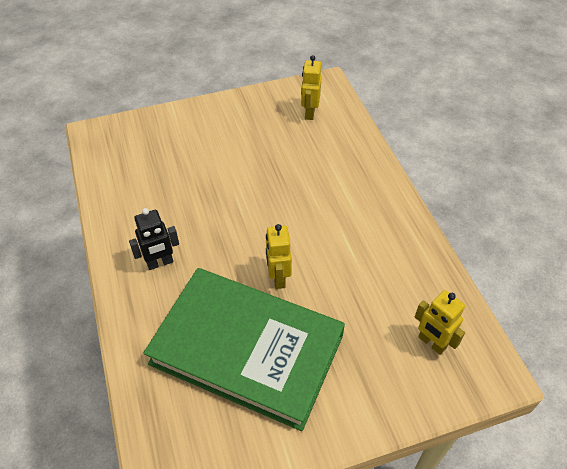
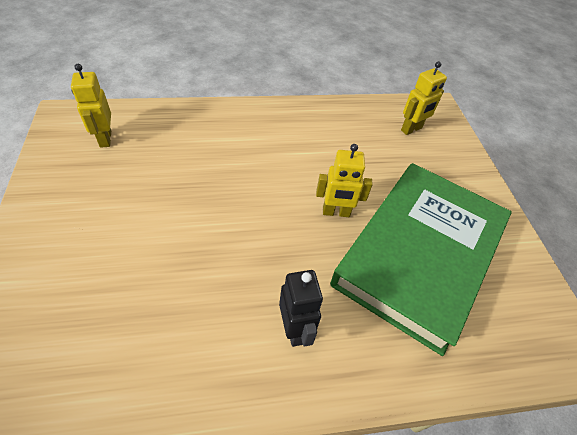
camera: 85 degrees left, 0 degrees up
(309, 113) = (105, 139): yellow robot -> yellow robot turned 60 degrees clockwise

